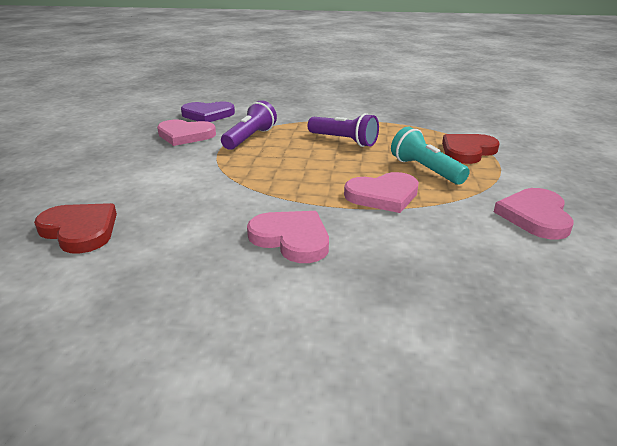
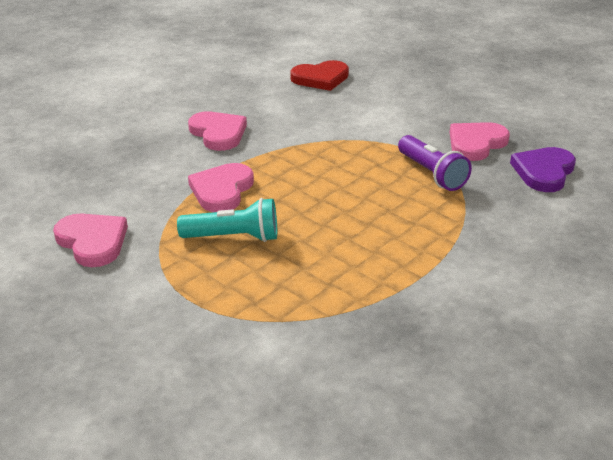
camera: 125 degrees right, 5 degrees up
(291, 239) = (218, 133): pink heart -> pink heart turned 105 degrees counterclockwise
(344, 141) = (363, 226): purple flashlight -> none
(467, 151) = (237, 295): red heart -> none

